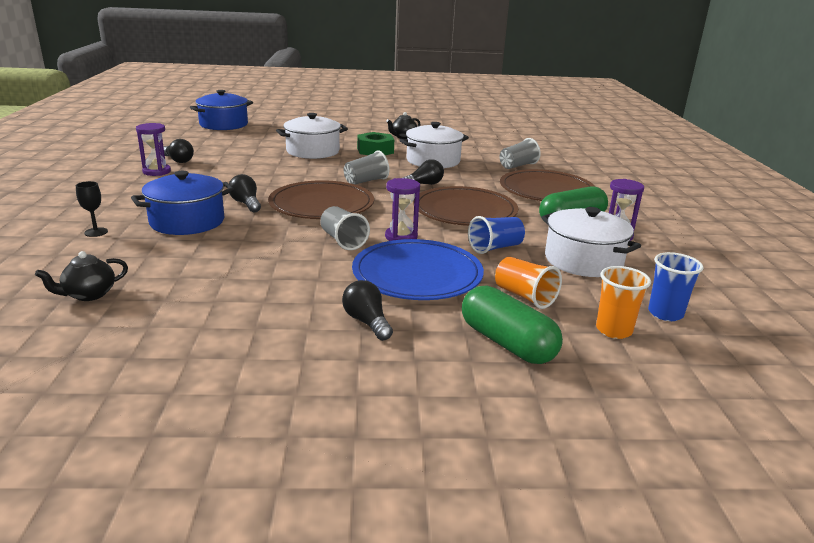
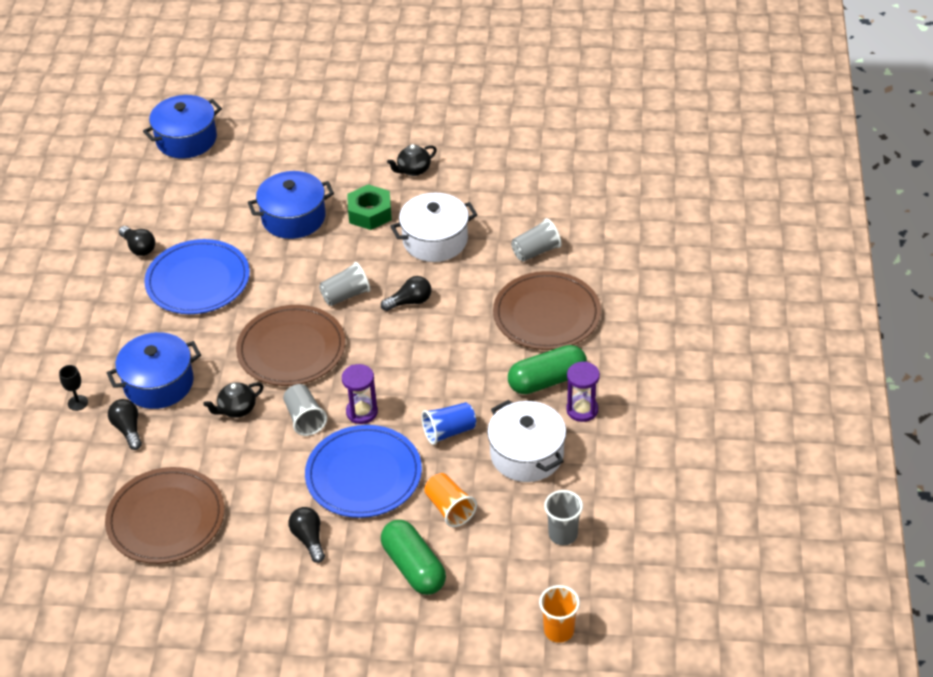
camera: 10 degrees right, 20 degrees up
(89, 295) = (90, 499): black teapot -> black teapot (237, 409)
(156, 172) = (118, 276): purple hourglass -> none
(231, 174) = (198, 281): none -> blue plate
(246, 204) = (214, 347): black light bulb -> black light bulb (128, 429)
(313, 151) = (293, 218): white pot -> blue pot
(464, 211) = (439, 361): brown plate -> brown plate (166, 519)
(613, 330) = (507, 555): orange cup -> orange cup (559, 631)
(665, 313) = (563, 534): blue cup -> grey cup

